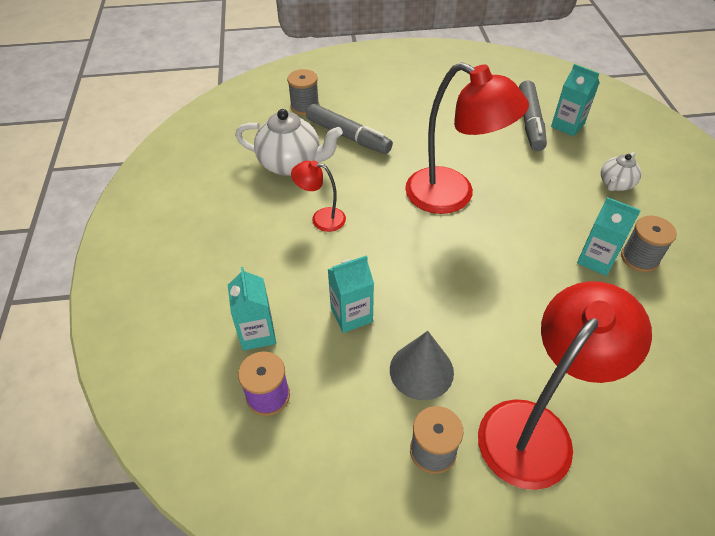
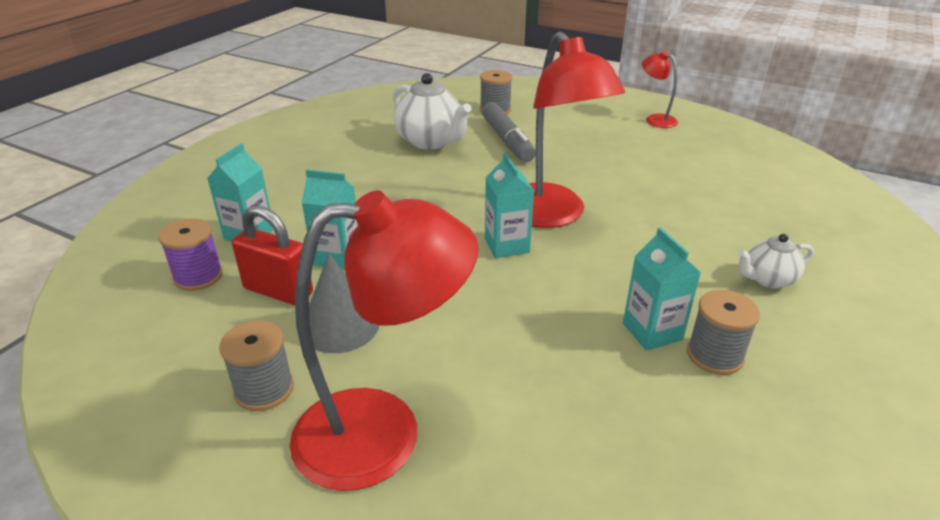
camera: 35 degrees right, 15 degrees down
(321, 218) = (405, 184): red lamp -> red lamp (655, 119)
(345, 370) = (278, 291): none -> red padlock
(530, 122) = (720, 192): grey marker -> none
(567, 125) = (767, 210): turquoise carton -> turquoise carton (507, 245)

